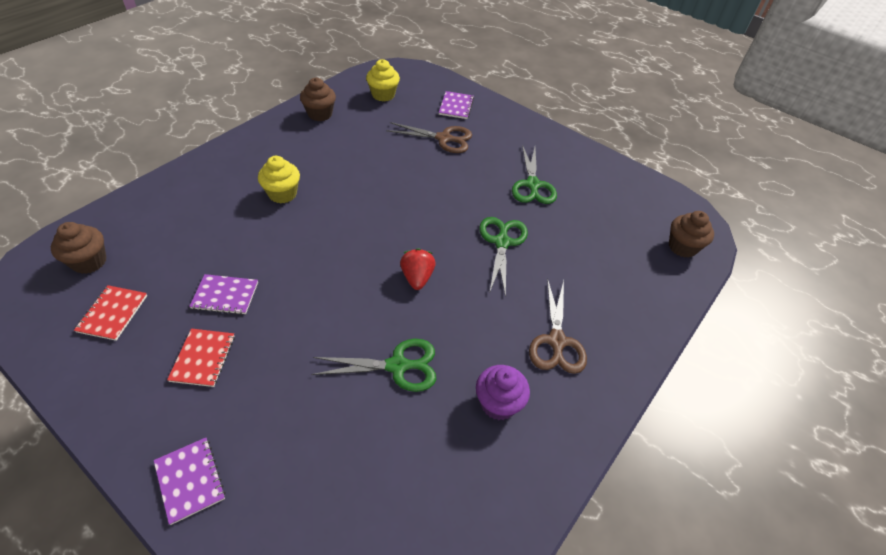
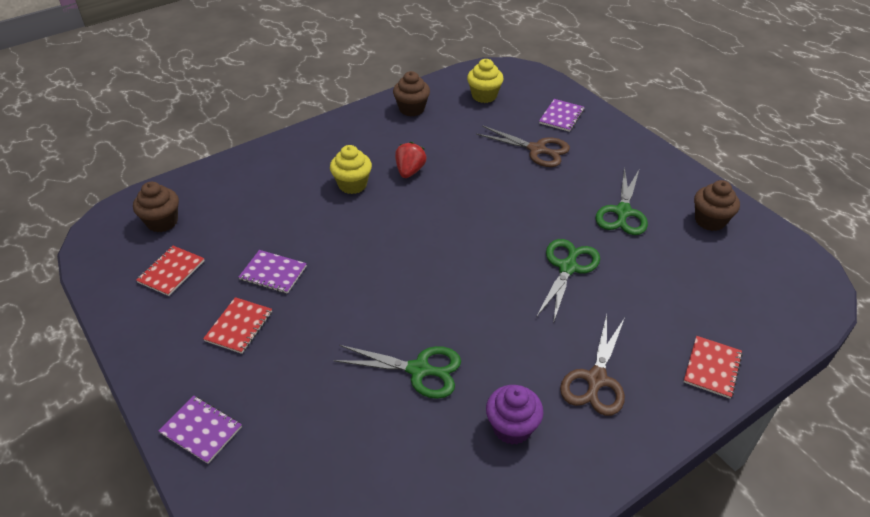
camera: 20 degrees right, 5 degrees down
(190, 480) = (201, 430): purple notebook -> purple notebook turned 45 degrees counterclockwise
(417, 277) = (464, 288): red strawberry -> red strawberry (410, 171)
(645, 311) = (712, 368): none -> red notebook
(682, 247) = (784, 307): brown cupcake -> brown cupcake (710, 220)

